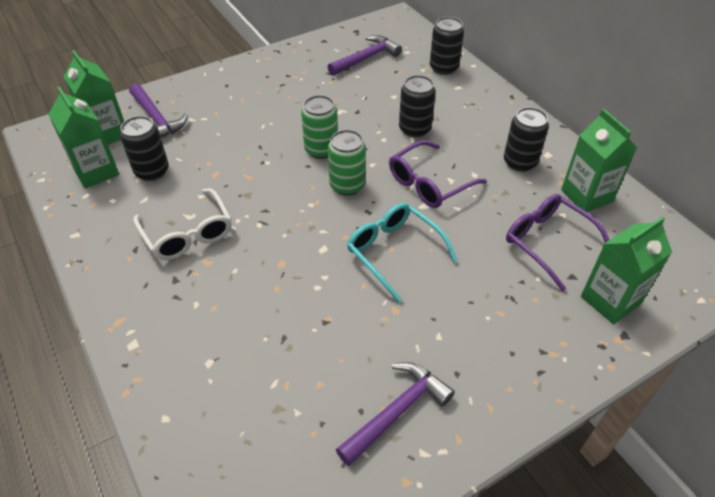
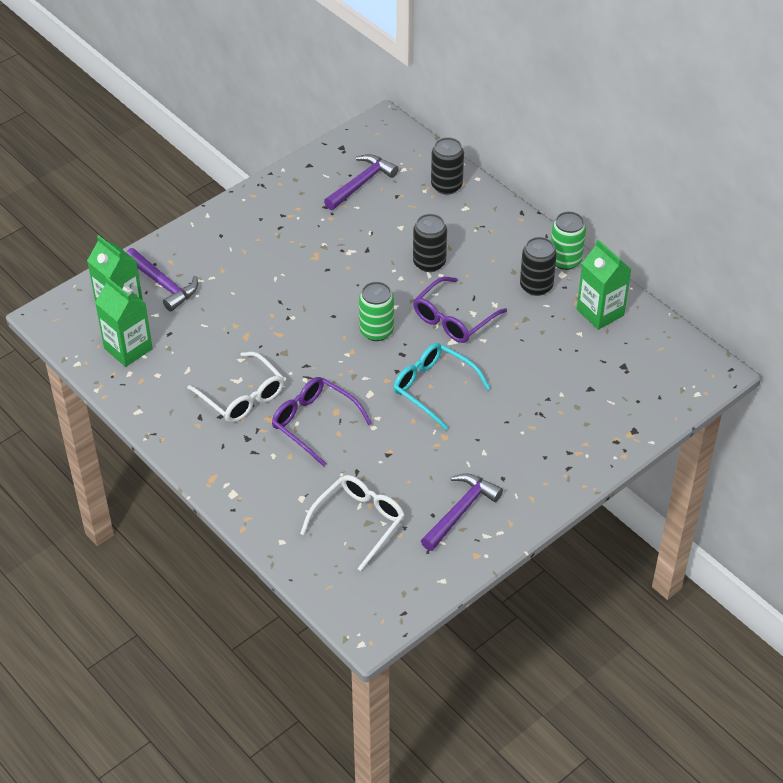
camera: 10 degrees left, 0 degrees up
(152, 171) = (183, 341): black can -> none
(267, 407) = (359, 522): none -> white glasses
(321, 150) = (342, 297): green can -> green can (565, 260)
(548, 242) = (568, 361): purple glasses -> purple glasses (314, 423)
(610, 300) = (622, 404): green carton -> none

